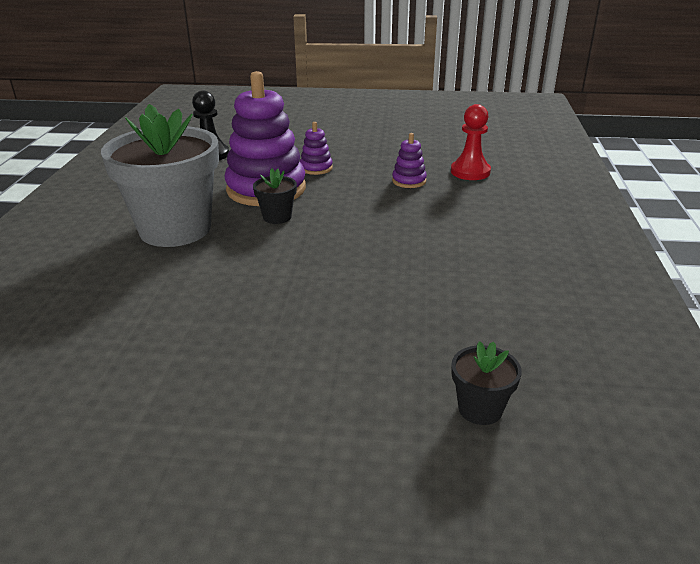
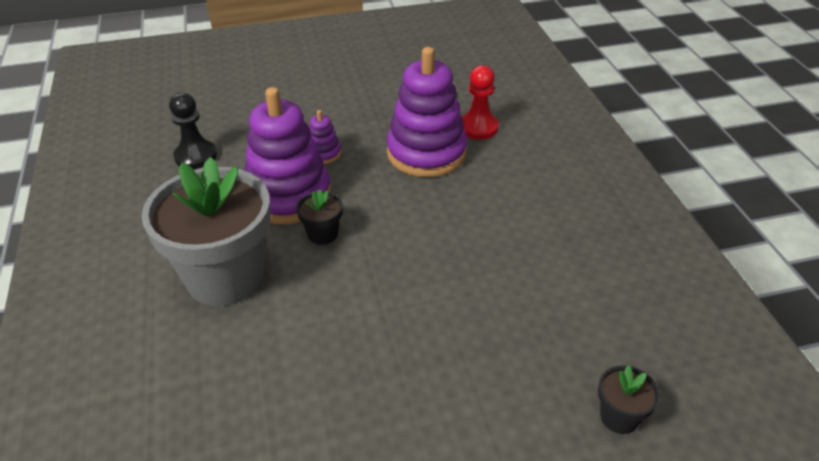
camera: 20 degrees left, 10 degrees up
(409, 181) = (426, 153): purple stacking toy -> purple stacking toy, size x2.27

